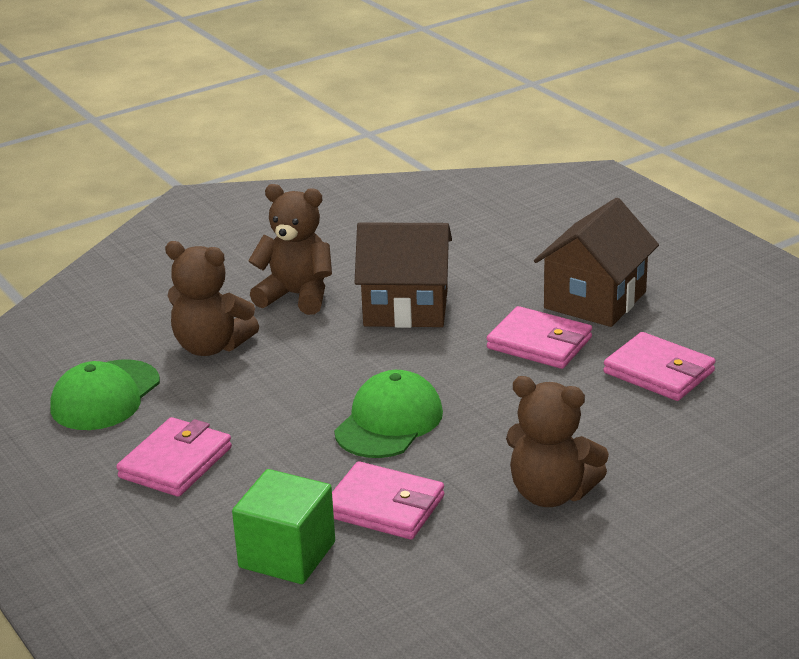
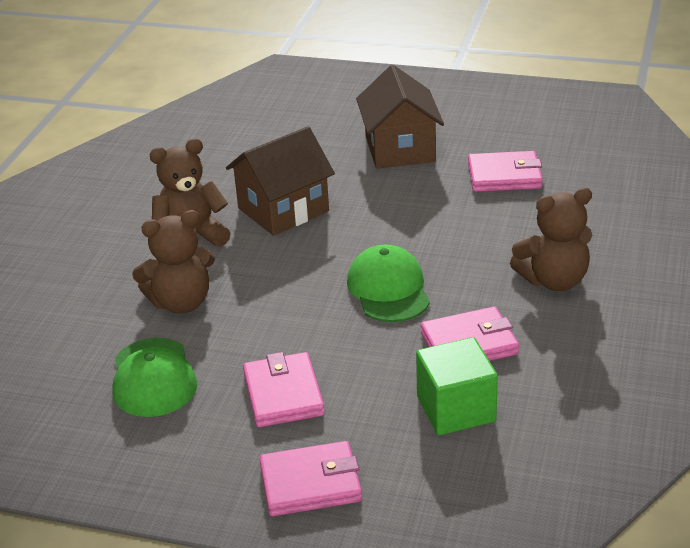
camera: 40 degrees left, 5 degrees up
(539, 343) = (407, 192): pink wallet -> pink wallet (310, 483)

